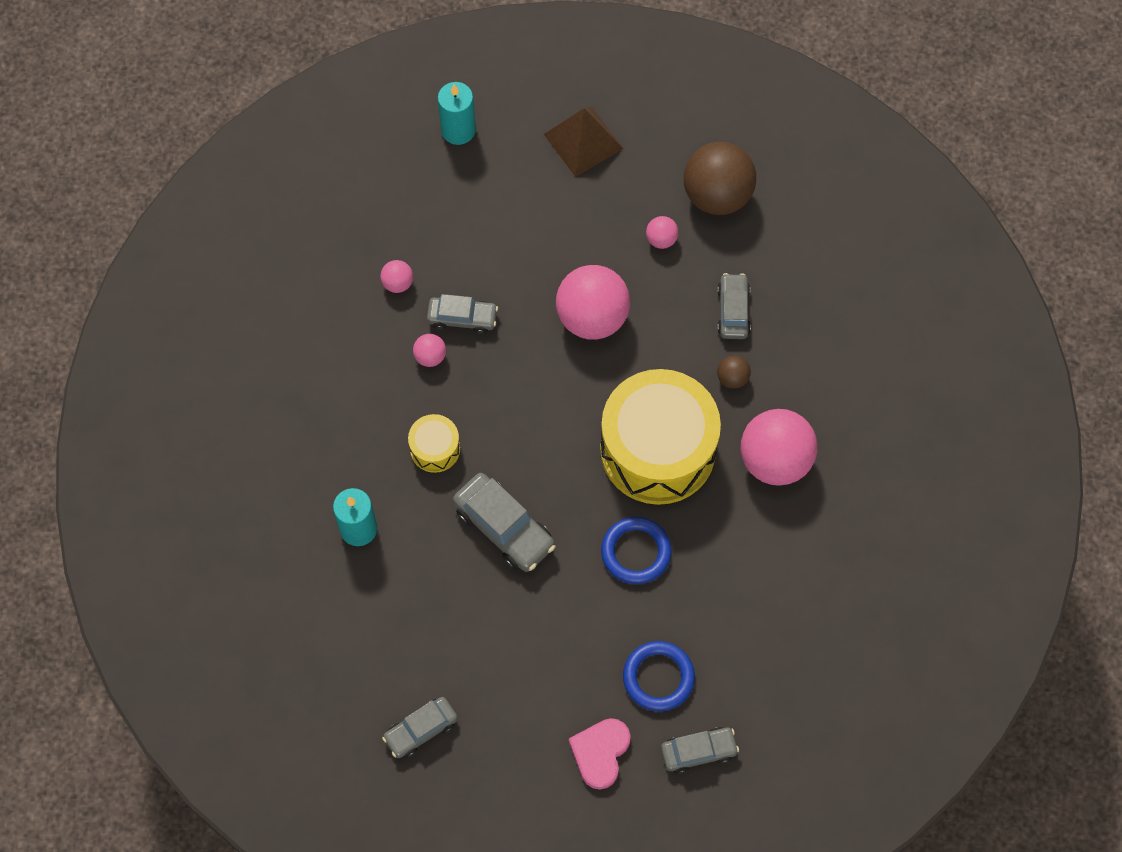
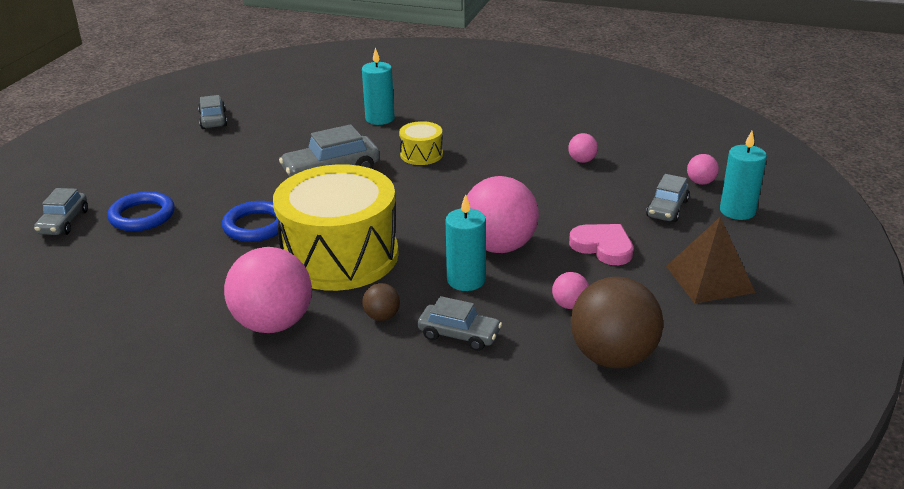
camera: 110 degrees right, 35 degrees down
(430, 356) = (505, 164): pink ball -> pink ball (700, 182)
(462, 318) = (533, 183): grey car -> grey car (667, 209)
(600, 753) = (117, 180): pink heart -> pink heart (603, 247)
(655, 329) = (466, 280): none -> turquoise candle

